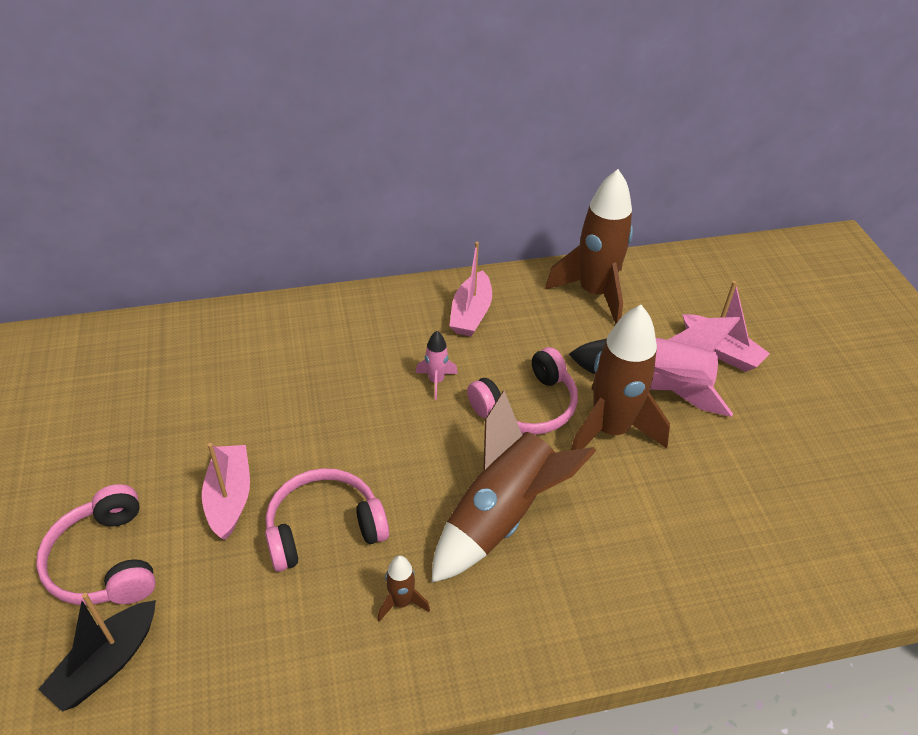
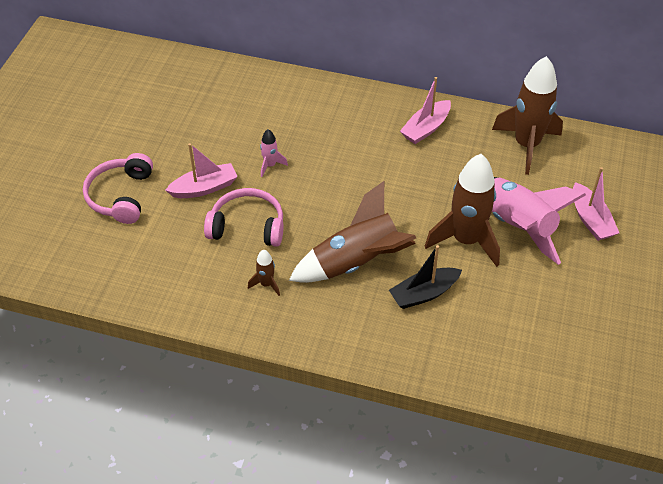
camera: 30 degrees right, 5 degrees up
(107, 663) = (97, 248): black boat -> black boat (424, 293)
(229, 498) = (204, 188): pink boat -> pink boat turned 45 degrees clockwise
(436, 381) = (371, 165): pink rocket -> pink rocket (270, 165)
(527, 406) = (420, 204): pink headphones -> none

